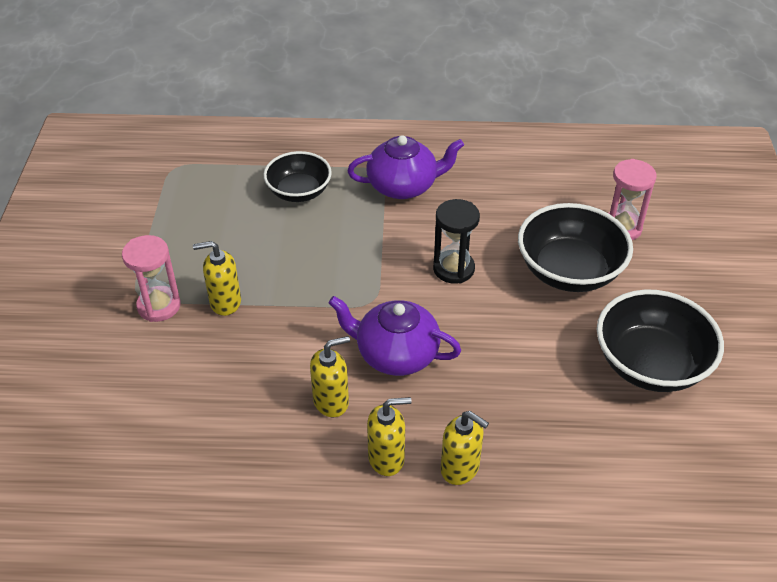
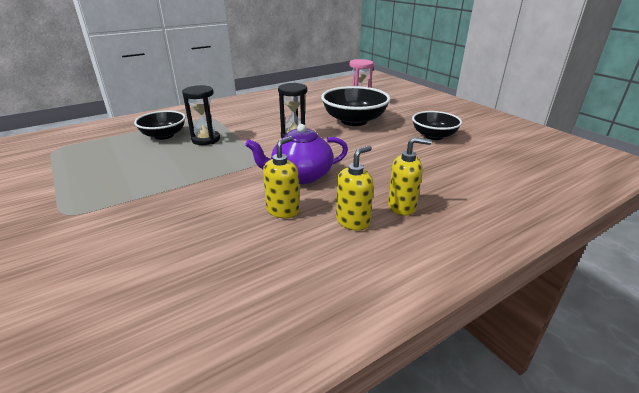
camera: 35 degrees left, 15 degrees down
(159, 306) = (91, 213): pink hourglass -> none
(225, 302) = (151, 193): yellow soap dispenser -> none
(341, 224) = (206, 139): none -> black hourglass
(403, 186) = (230, 118): purple teapot -> none
(650, 364) = (434, 136): black bowl -> black bowl, size x0.65

